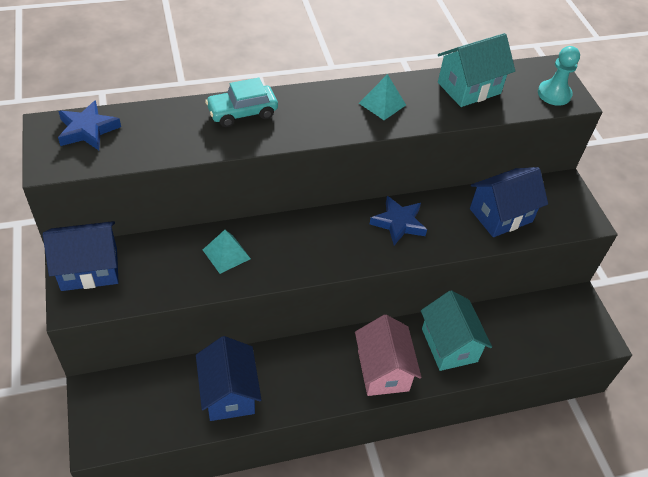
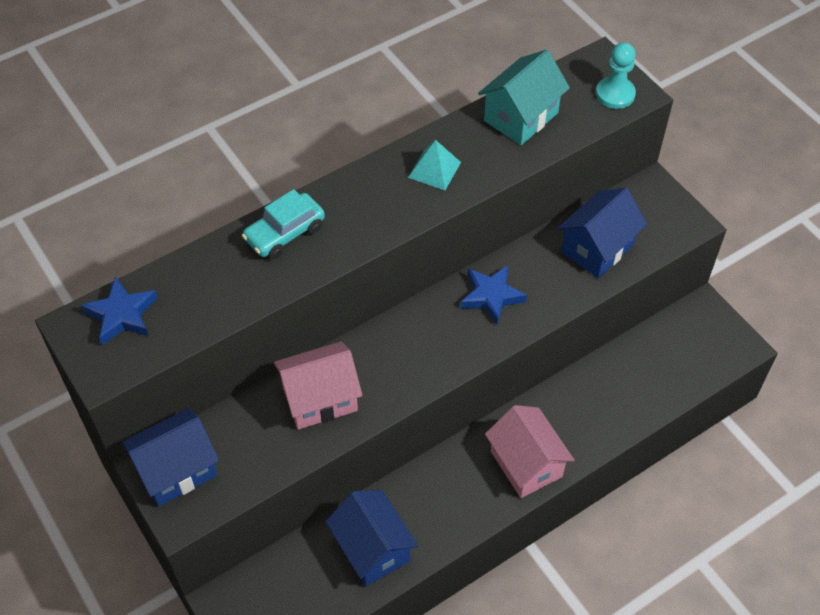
camera: 15 degrees left, 5 degrees up
(226, 254) = (320, 399): turquoise pyramid -> pink house
(449, 345) = (585, 410): turquoise house -> none

